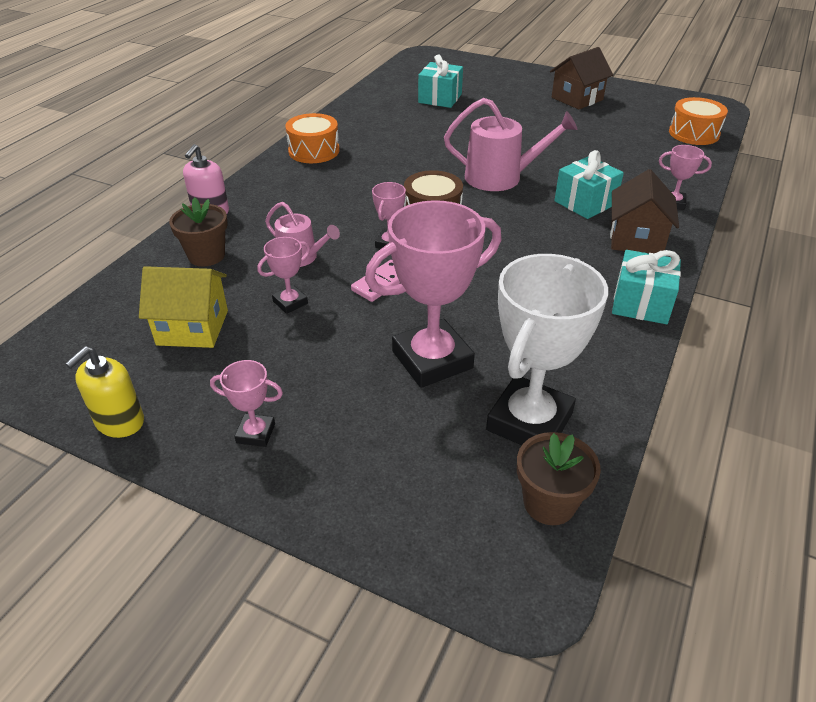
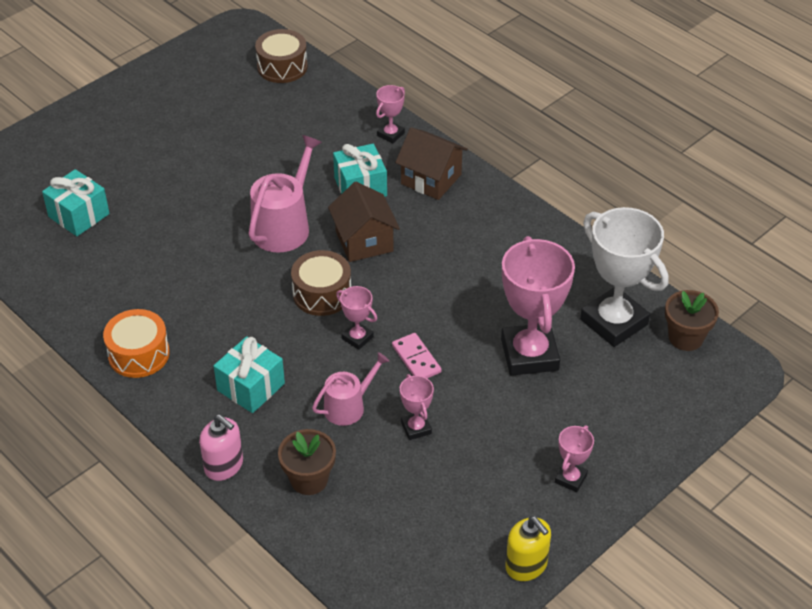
camera: 70 degrees left, 5 degrees up
(192, 327) = (422, 503): yellow house -> none
(577, 99) = (156, 111): brown house -> brown house (364, 241)
(641, 303) = (514, 213): turquoise gift -> turquoise gift (251, 387)
(694, 133) = (282, 67): orange drum -> brown drum

